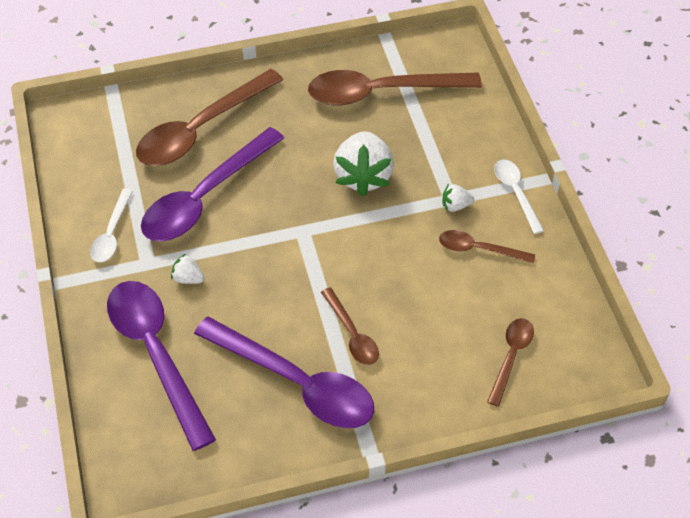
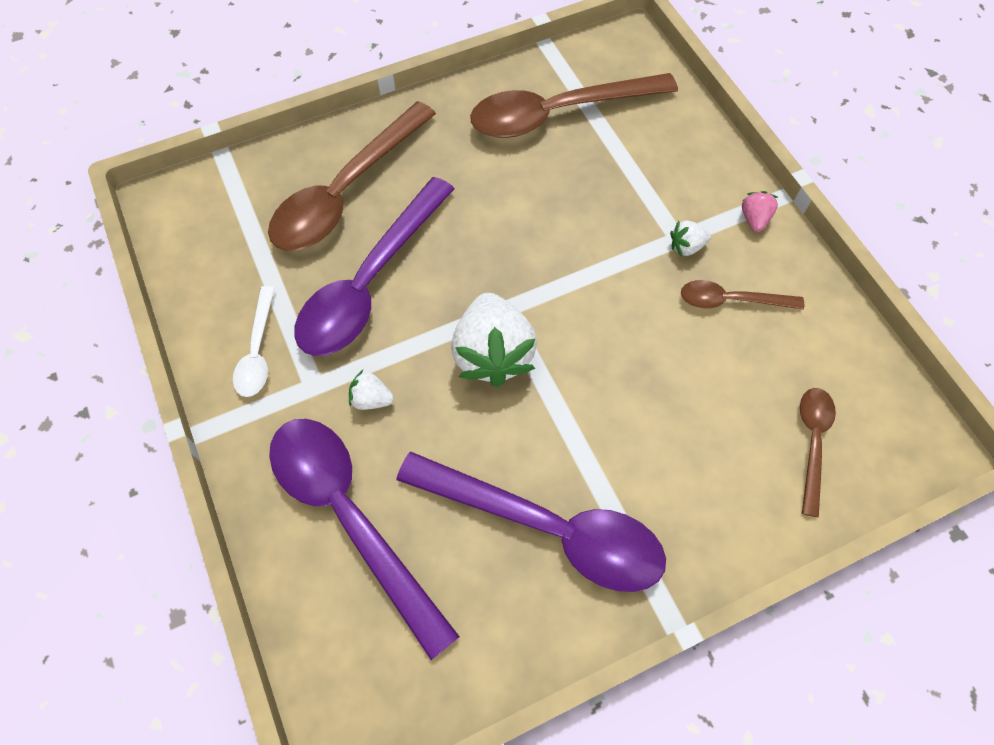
camera: 10 degrees left, 10 degrees up
(352, 334) = (603, 444): brown spoon -> none
(363, 176) = (563, 225): white strawberry -> white strawberry (493, 354)
(515, 193) = (754, 219): white spoon -> pink strawberry

